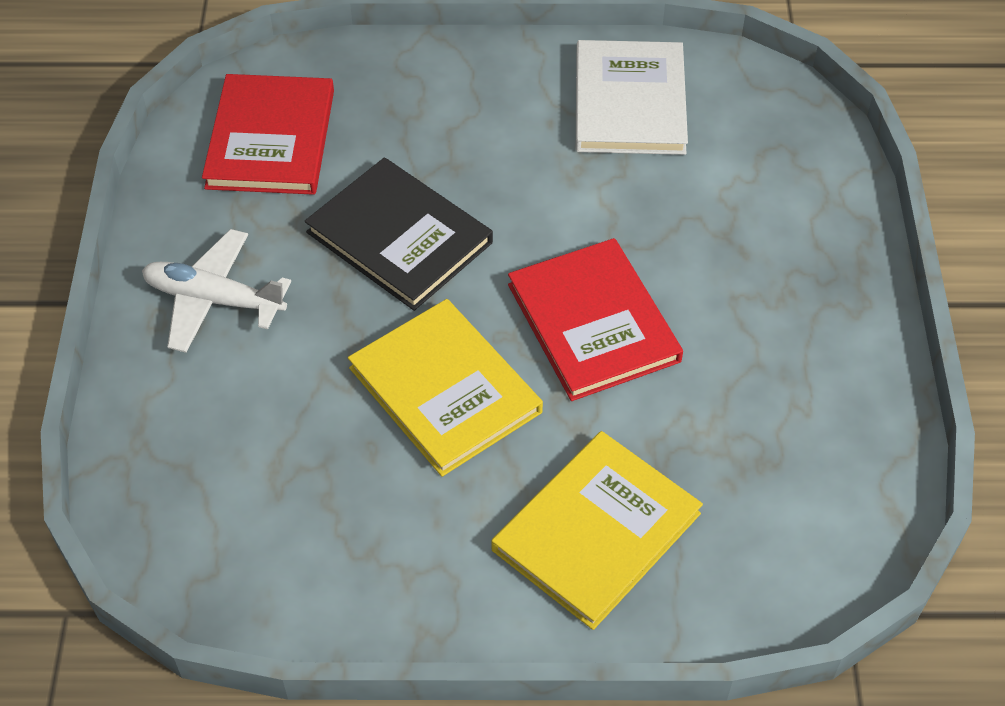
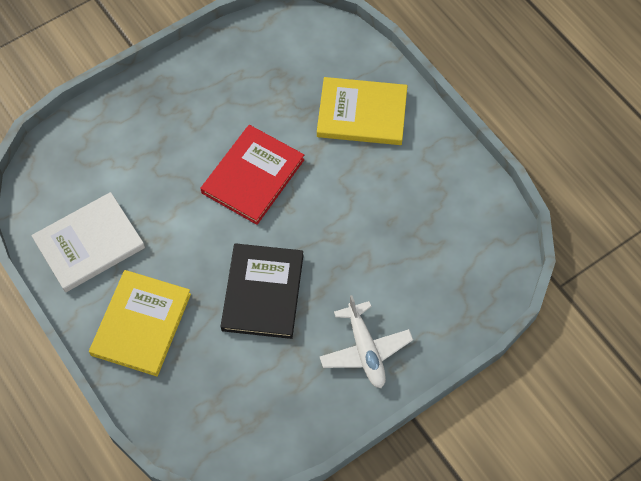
camera: 125 degrees left, 10 degrees up
(271, 139) = (241, 406): red book -> none
(445, 390) = (337, 212): yellow book -> yellow book (141, 324)

